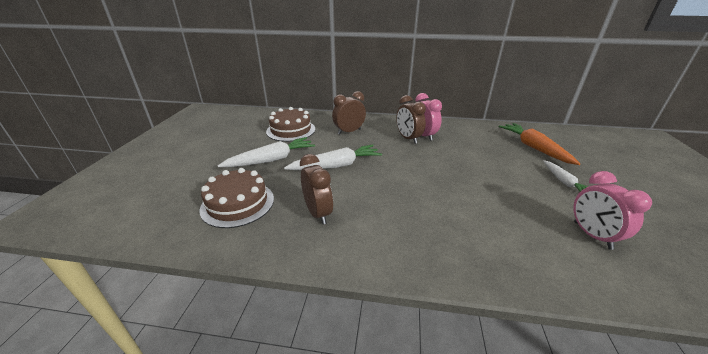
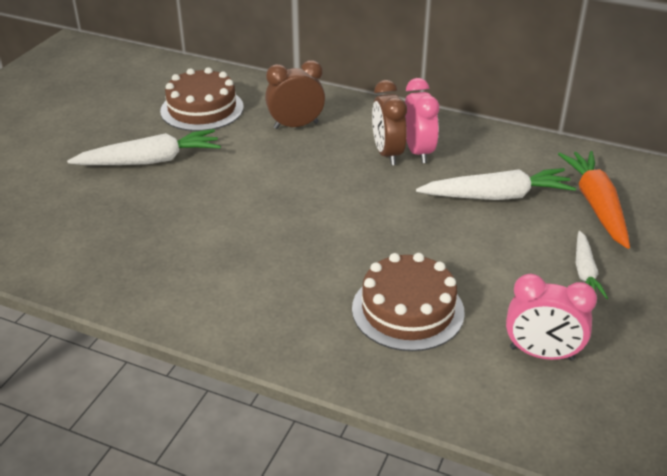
camera: 15 degrees right, 5 degrees up
(238, 203) = (80, 223): brown cake -> brown cake (408, 310)
(318, 213) = (179, 254): brown clock -> none
(336, 165) = (242, 186): white carrot -> white carrot (497, 196)
(592, 235) = (541, 354): pink clock -> pink clock turned 75 degrees counterclockwise

